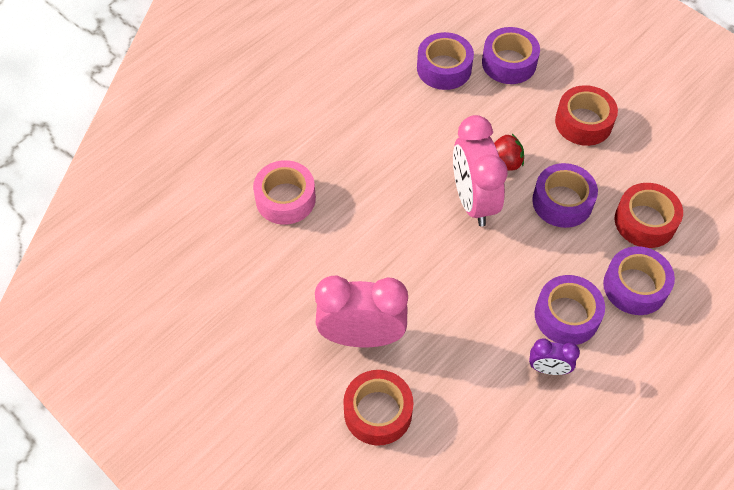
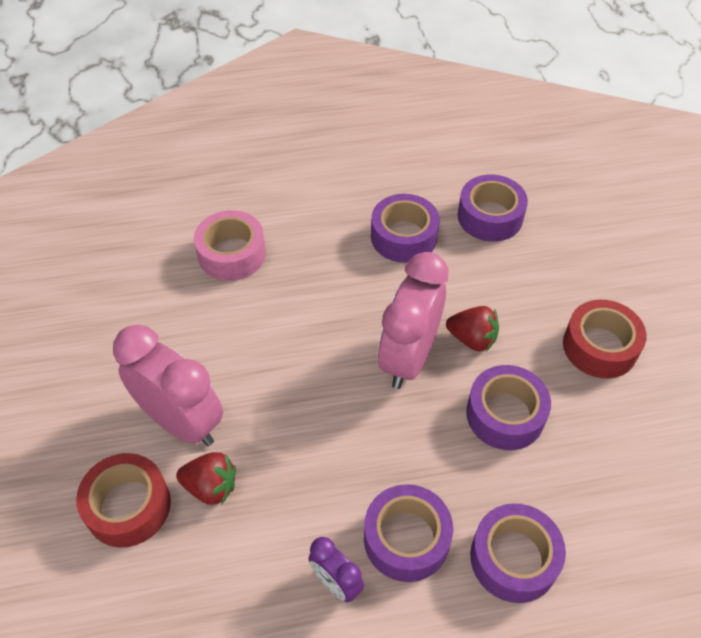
camera: 35 degrees right, 5 degrees down
(420, 364) = (211, 487): none -> red strawberry
(509, 63) = (564, 245): purple tape -> purple tape (403, 237)
(645, 221) = (586, 493): red tape -> none

